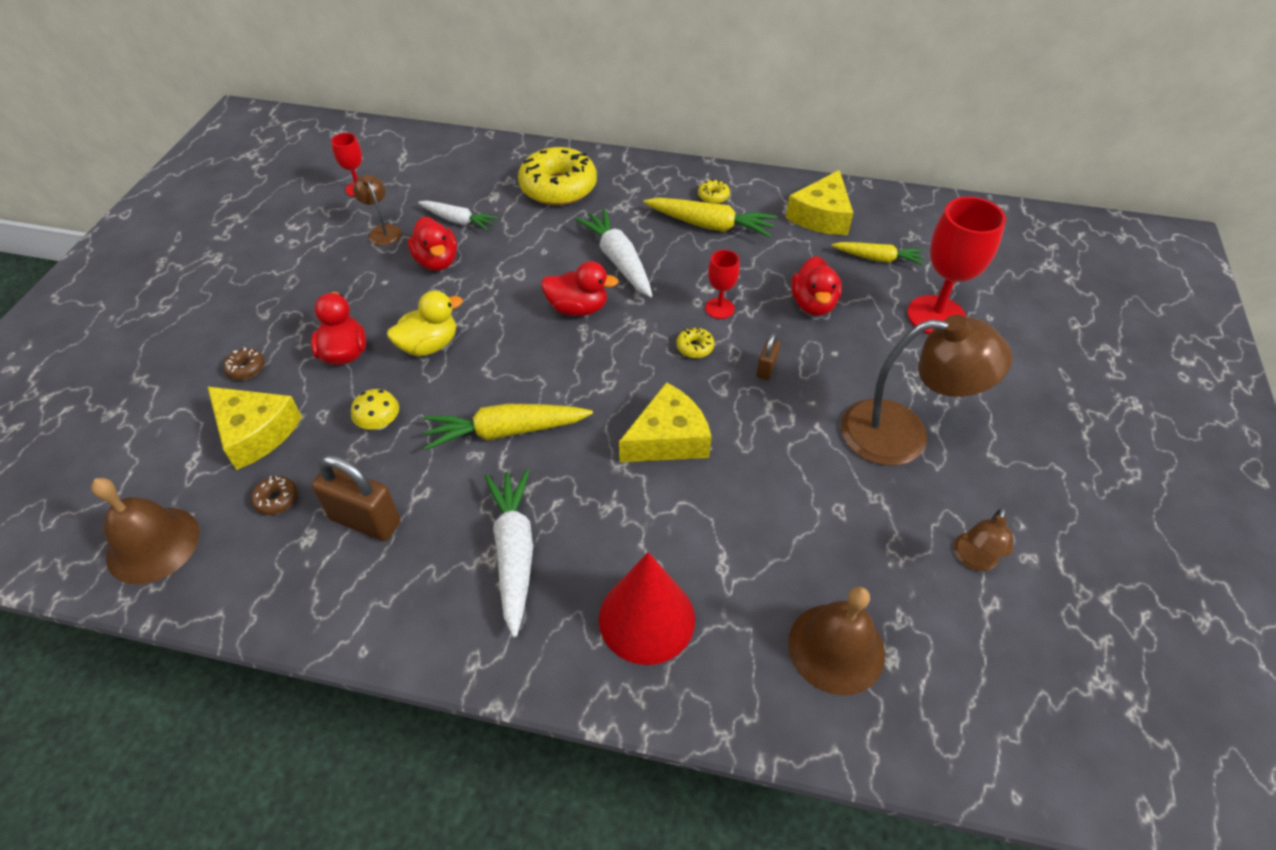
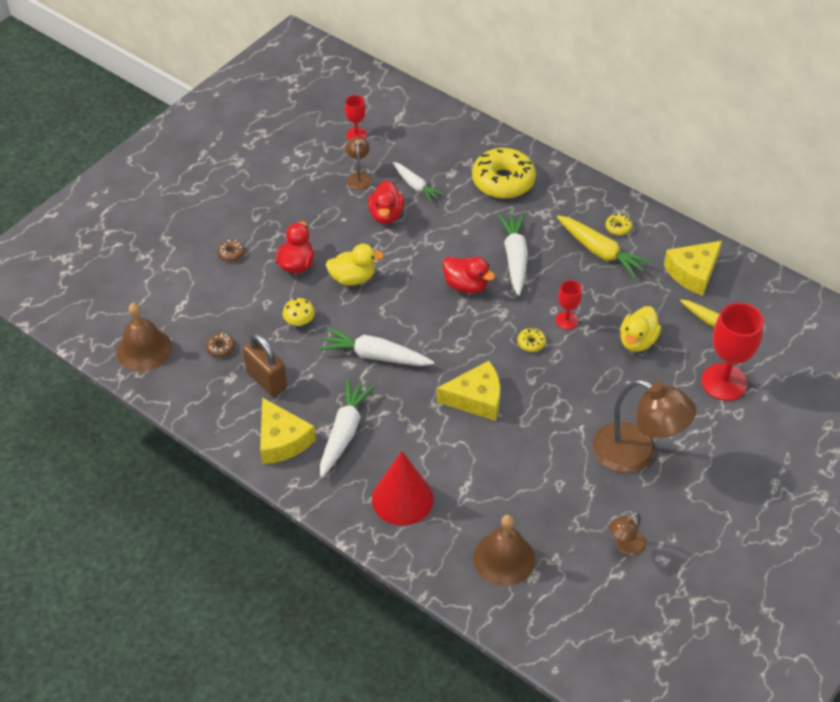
camera: 25 degrees right, 0 degrees up
(255, 433) = (223, 300): yellow cheese -> yellow cheese (282, 440)
(506, 431) = (375, 356): yellow carrot -> white carrot
(766, 369) = (572, 376): brown padlock -> none
(813, 304) = (637, 341): red duck -> yellow duck

